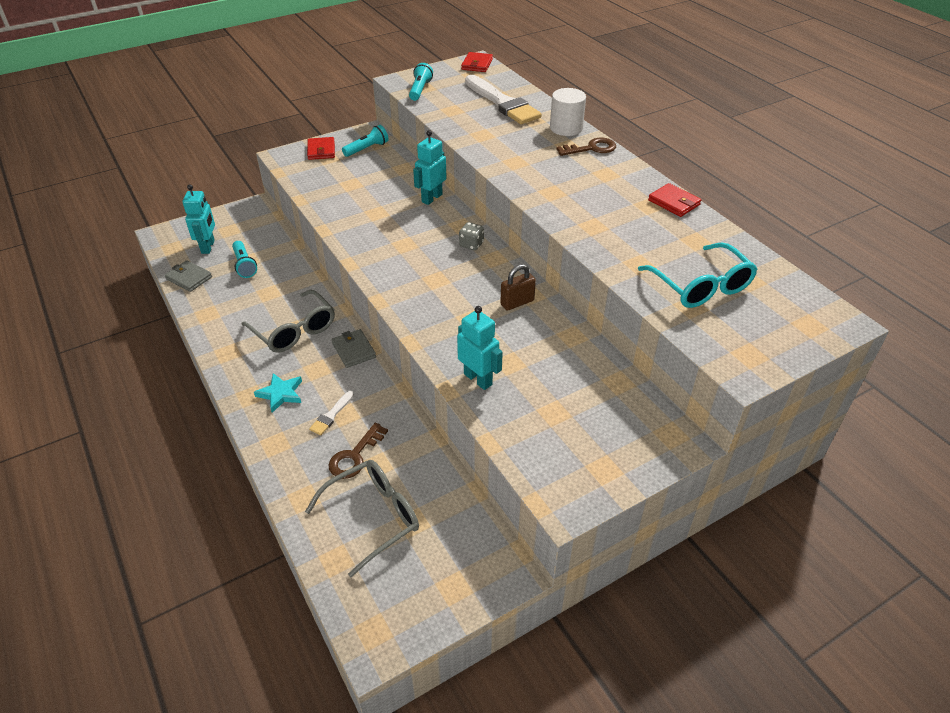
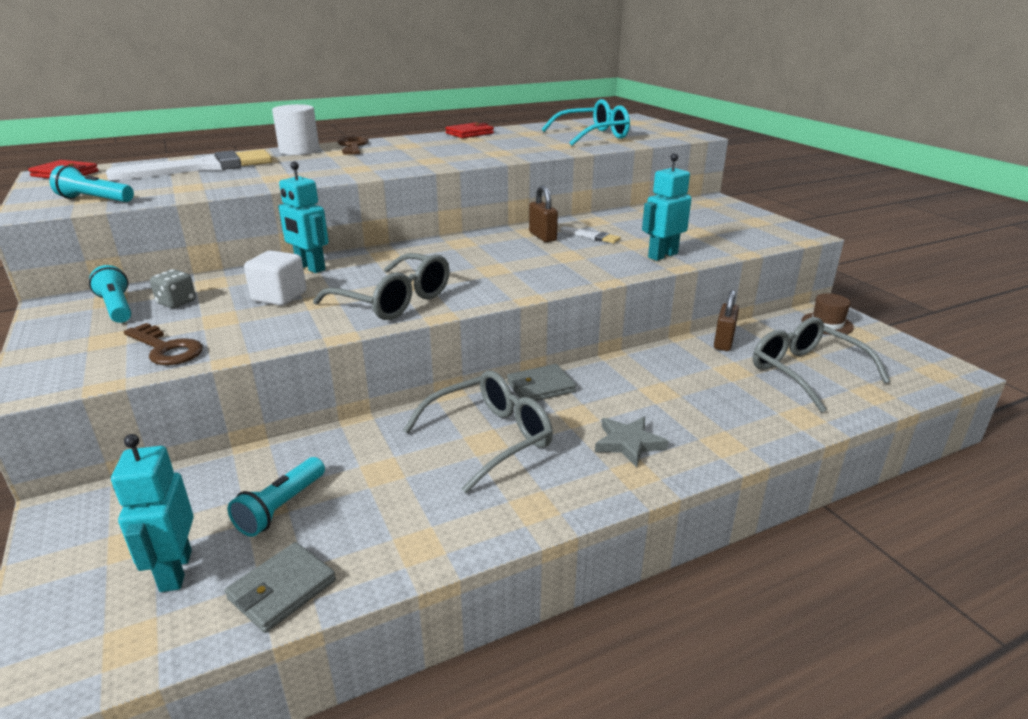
camera: 85 degrees left, 15 degrees down
(208, 247) = (175, 571): turquoise robot -> turquoise robot turned 105 degrees counterclockwise
(244, 265) = (281, 507): turquoise flashlight -> turquoise flashlight turned 135 degrees clockwise
(281, 394) = (628, 443): turquoise star -> grey star
(321, 150) = (71, 345): red wallet -> none
(331, 415) = (663, 401): white brush -> white brush (592, 236)
(355, 456) = (725, 384): brown key -> brown key (166, 349)
(375, 241) = (394, 301): none -> grey glasses
(382, 197) = (279, 297): none -> white cube
(428, 465) = (723, 342): none -> brown padlock
(471, 244) = (429, 251): grey dice -> grey dice (176, 302)
(476, 562) = (827, 324): none -> brown hat

